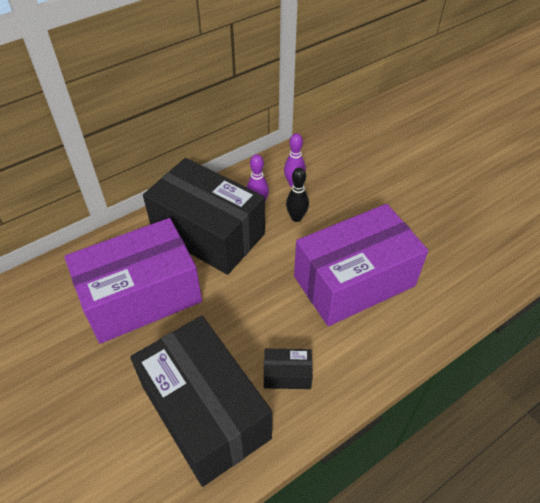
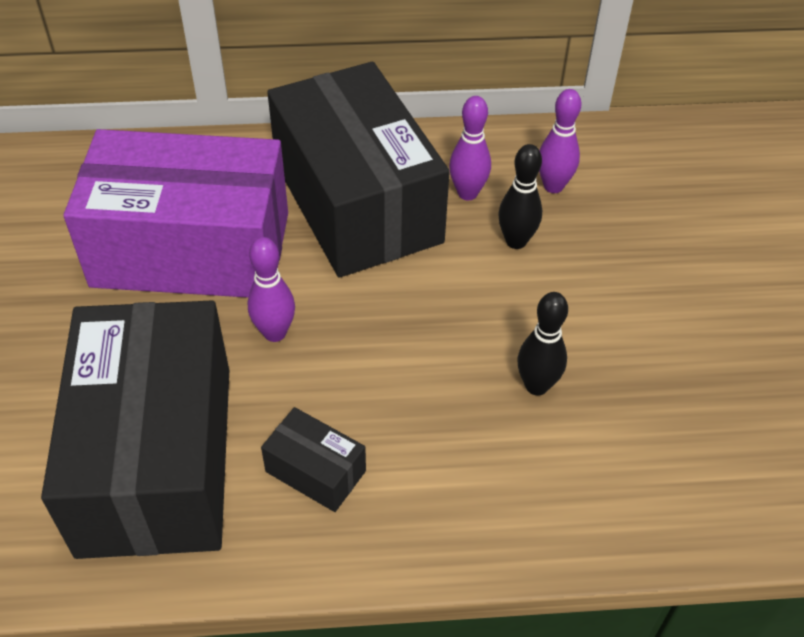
camera: 30 degrees right, 0 degrees up
(216, 318) = (275, 333): none -> purple bowling pin
(354, 281) = (536, 386): purple box -> black bowling pin

